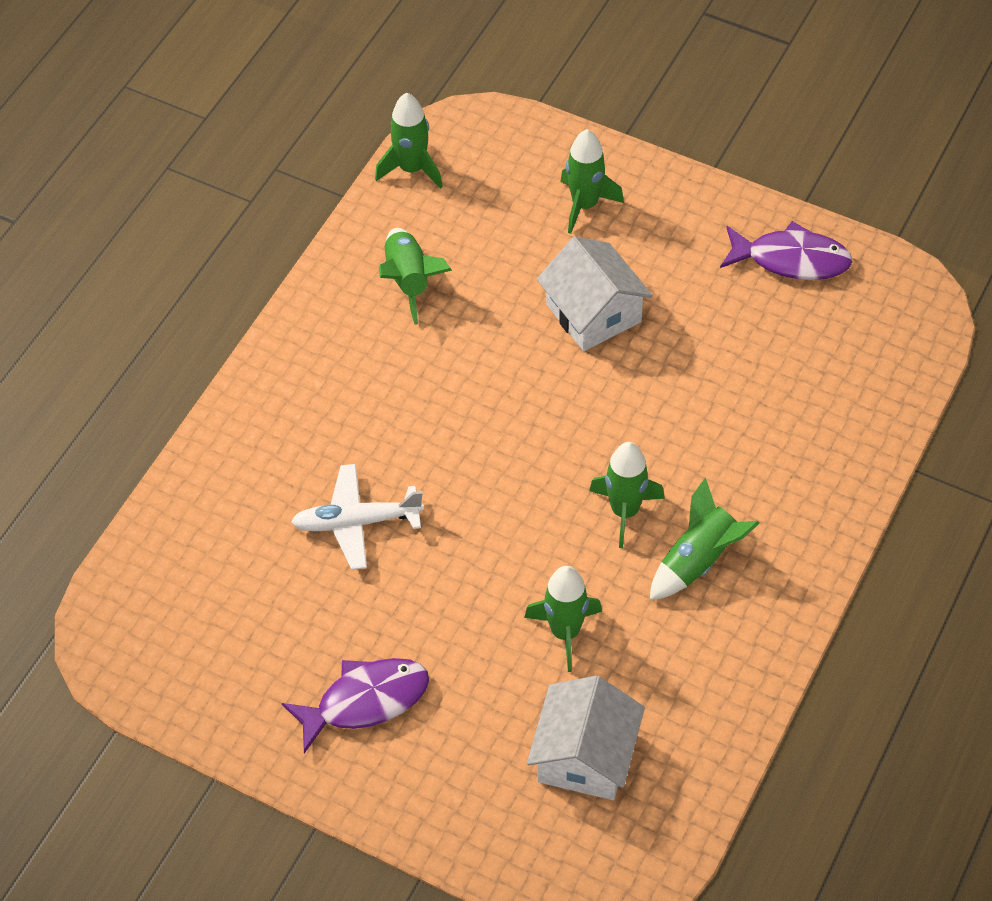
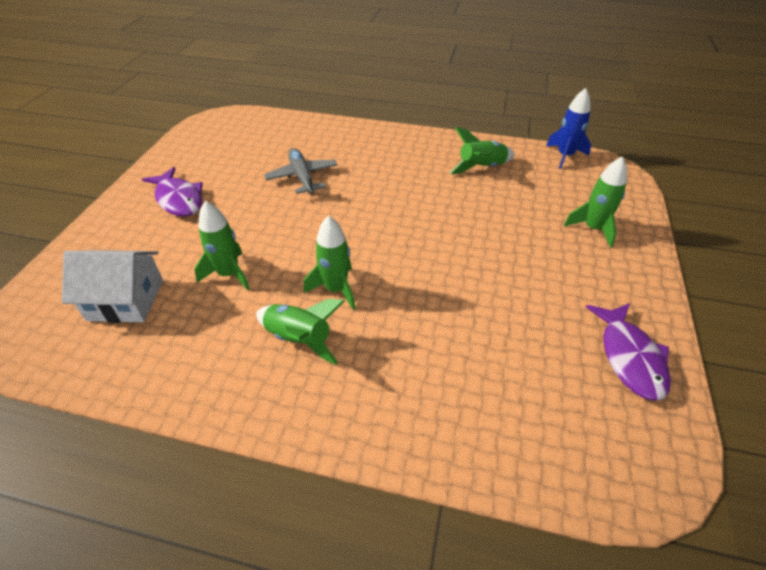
camera: 75 degrees right, 10 degrees down
(356, 522) = (302, 177): white plane -> grey plane
(412, 169) = (565, 156): green rocket -> blue rocket
(593, 313) = (502, 247): white house -> none

